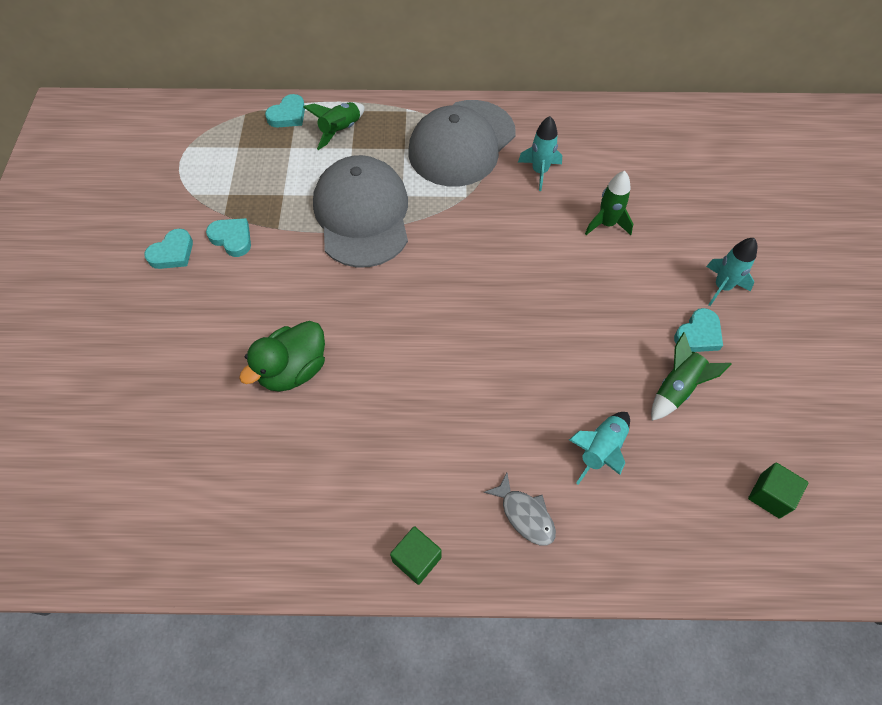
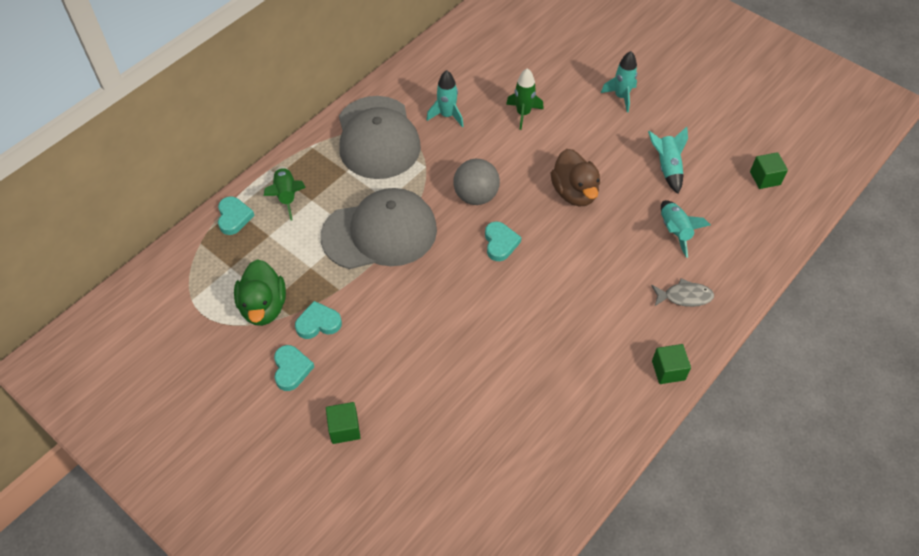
camera: 50 degrees left, 5 degrees down
(141, 329) = (344, 429): none -> green cube
(293, 370) = (472, 353): green duck -> green duck (264, 307)
(362, 215) = (380, 233): grey cap -> grey cap turned 135 degrees clockwise
(471, 254) = (476, 196): none -> grey ball
(556, 328) = (574, 193): none -> brown duck
(676, 388) = (667, 168): green rocket -> turquoise rocket
(698, 334) = (642, 131): turquoise heart -> turquoise heart (500, 243)

